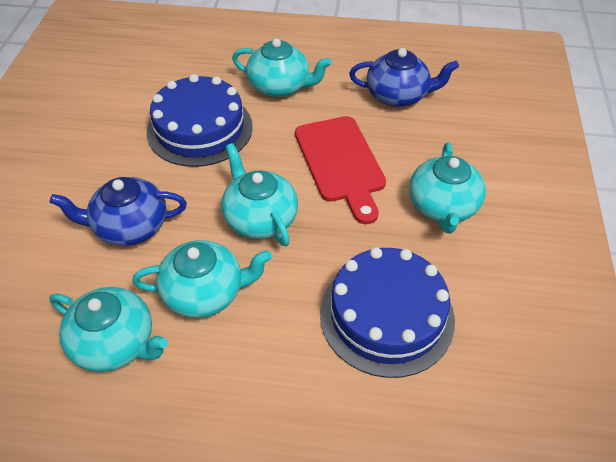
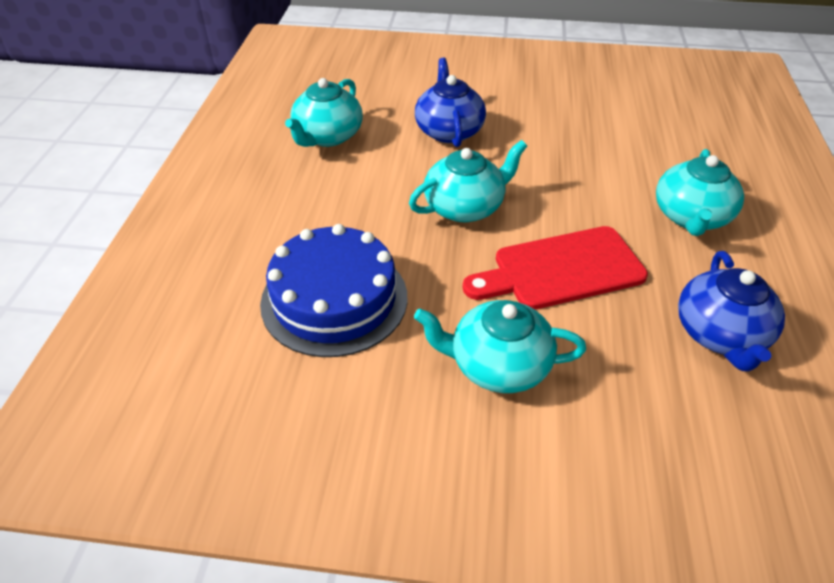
camera: 90 degrees right, 5 degrees down
(200, 129) = (591, 160): blue cake -> none
(205, 292) = (373, 177): turquoise teapot -> none

